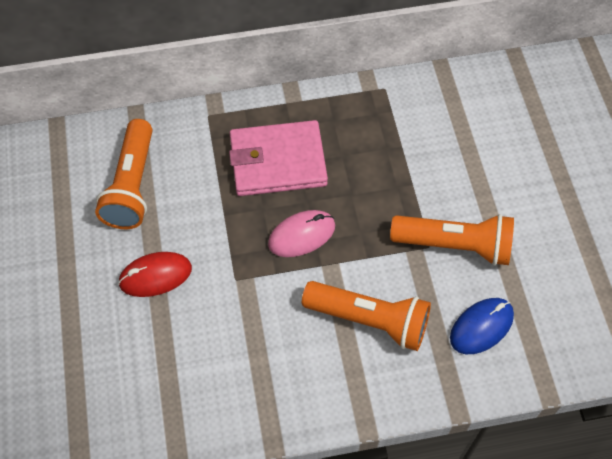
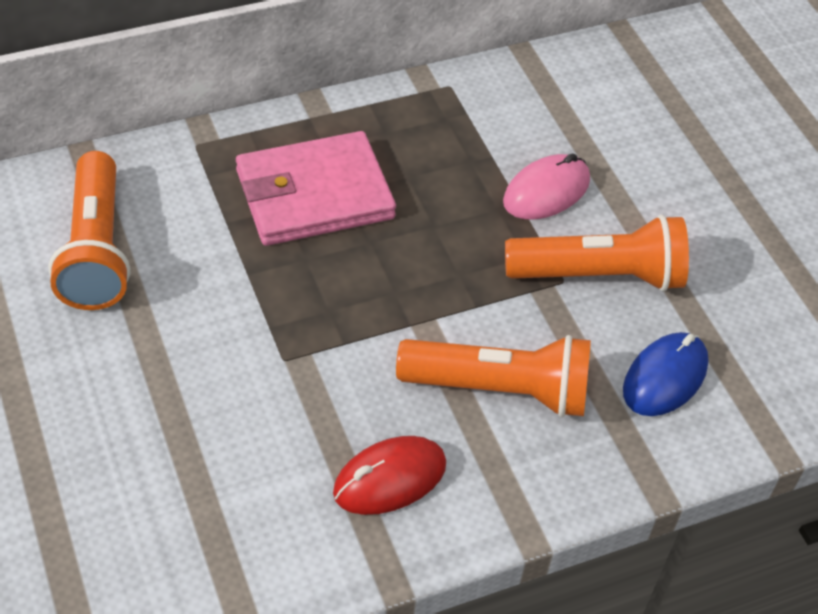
camera: 15 degrees left, 10 degrees down
(155, 276) = (157, 370): red mouse -> red mouse (390, 479)
(301, 235) = (372, 288): pink mouse -> pink mouse (546, 191)

